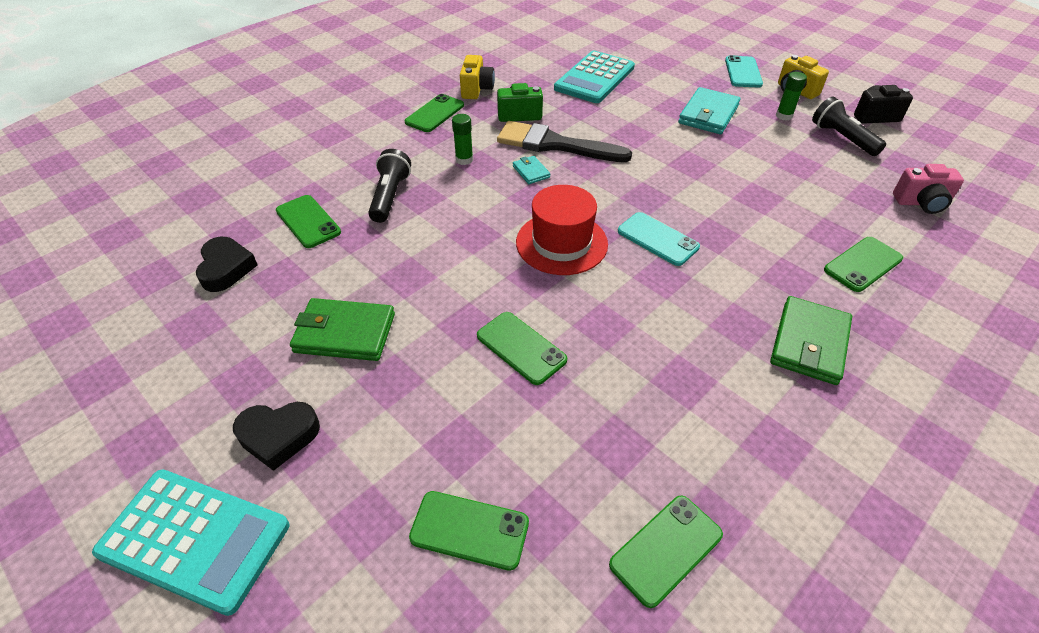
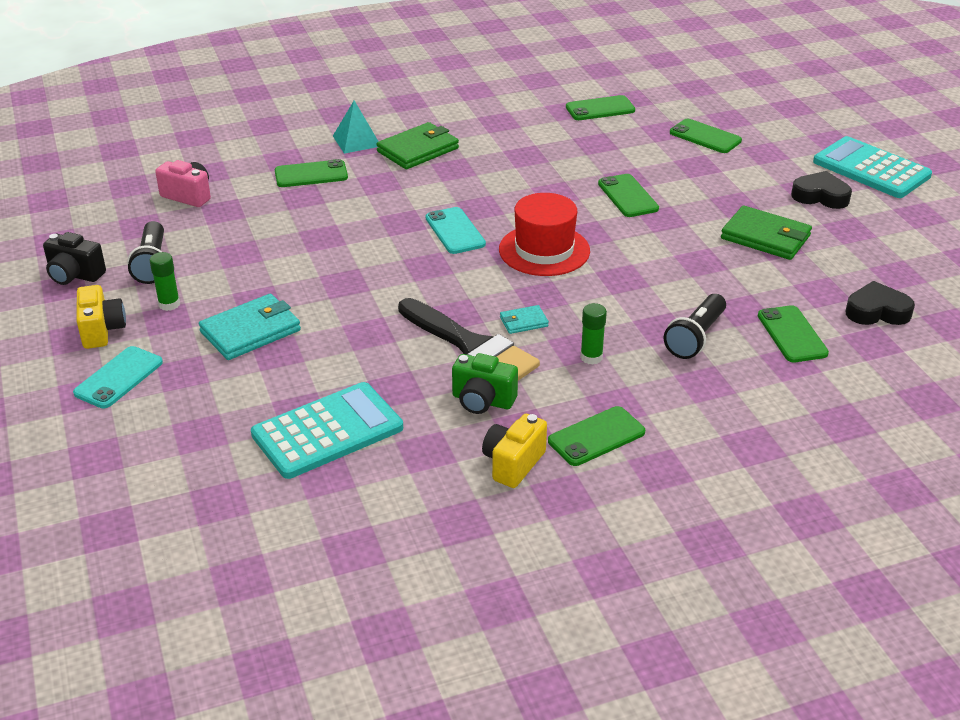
camera: 155 degrees left, 10 degrees down
(226, 268) = (877, 311): black heart -> black heart turned 75 degrees clockwise
(531, 172) = (523, 322): turquoise wallet -> turquoise wallet turned 75 degrees clockwise
(889, 334) = (356, 141): none -> turquoise pyramid

